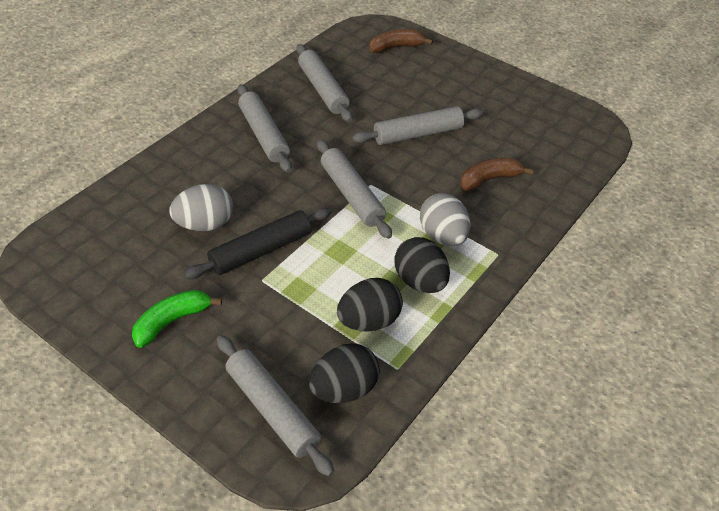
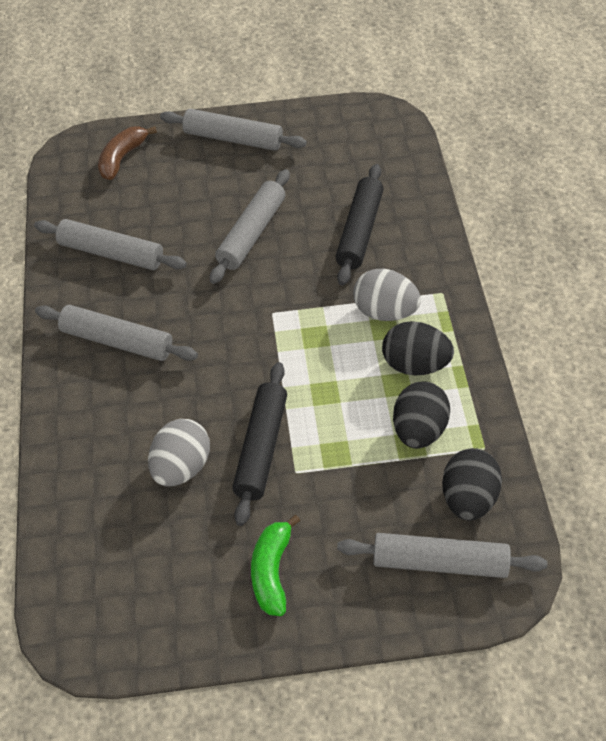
camera: 40 degrees left, 5 degrees up
(351, 195) = (269, 335): grey rolling pin -> grey rolling pin (233, 139)
(489, 179) = (359, 231): brown banana -> black rolling pin

